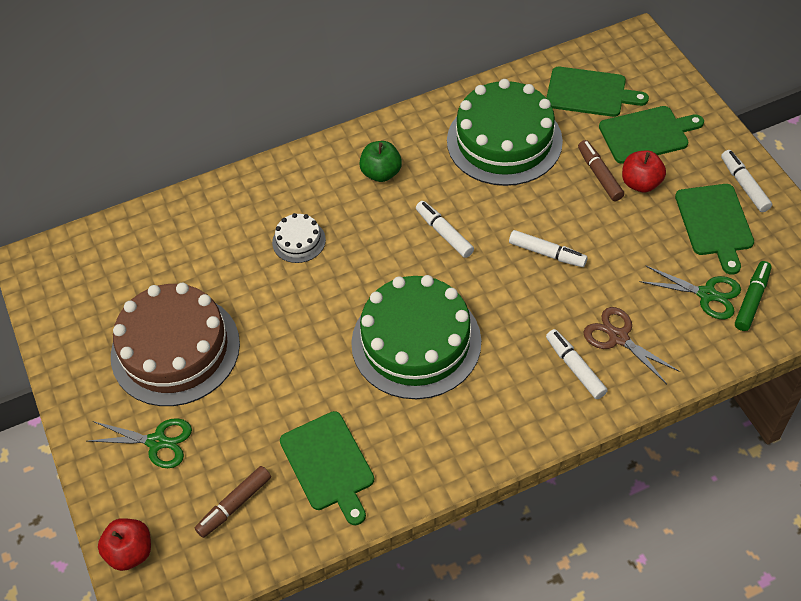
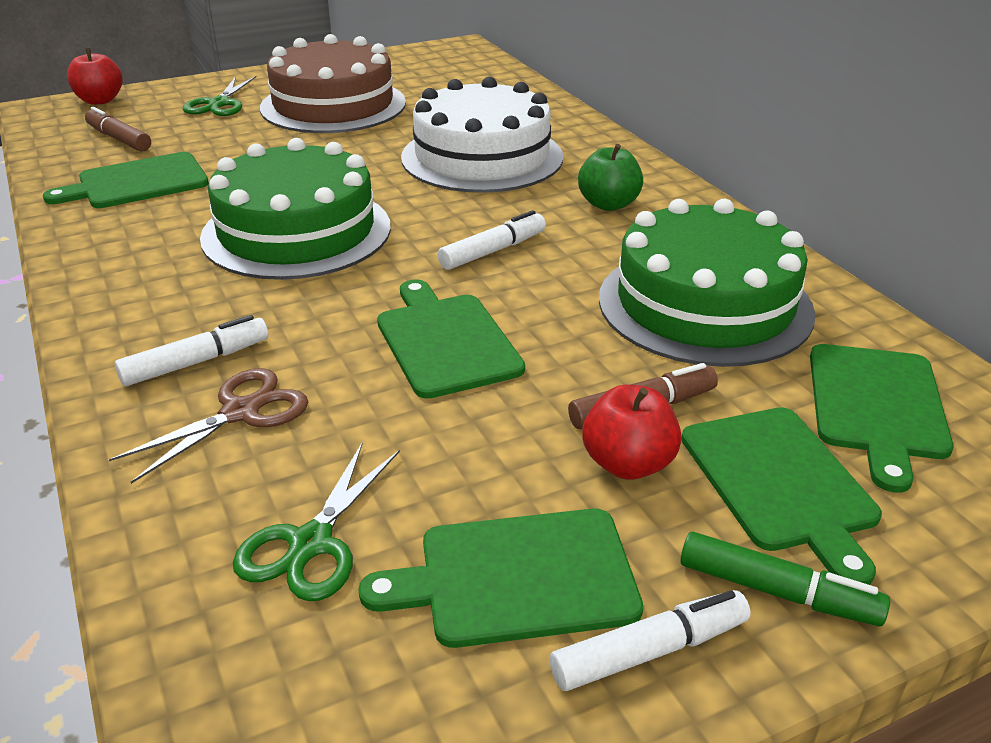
camera: 85 degrees right, 20 degrees down
(299, 241) = (482, 157): white cake -> white cake, size x2.27
(547, 253) = (445, 341): white marker -> green cutting board
(751, 300) = (276, 622): green marker -> green marker (777, 591)

